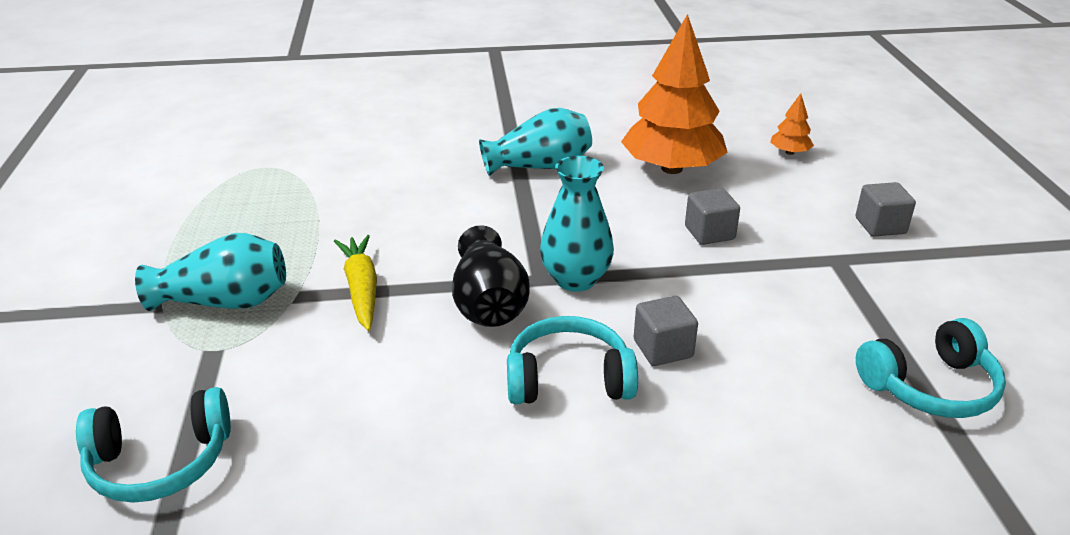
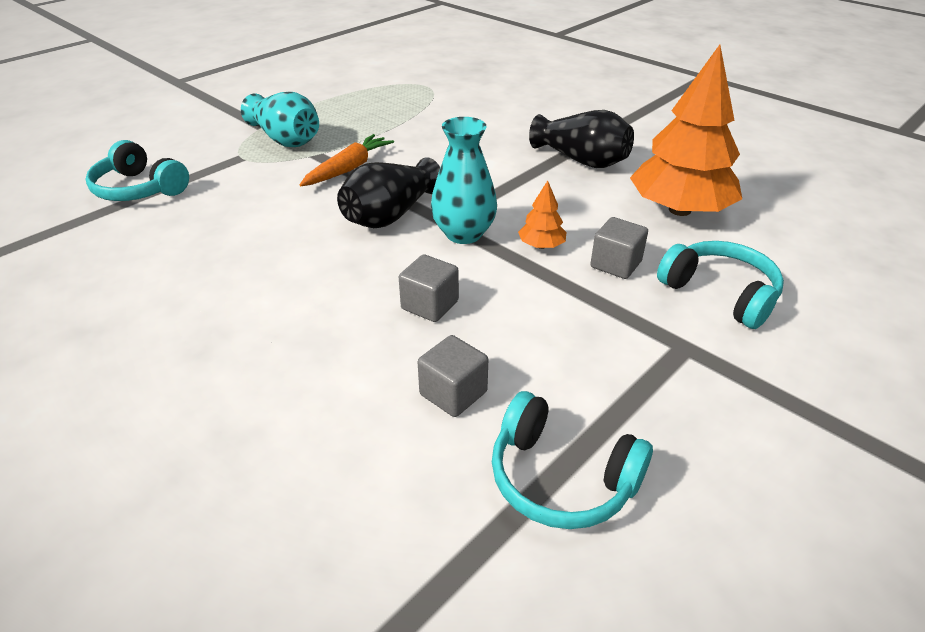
camera: 50 degrees right, 5 degrees up
(361, 289) = (348, 169): yellow carrot -> orange carrot
(540, 166) = (581, 160): turquoise vase -> black vase
(568, 379) = (346, 280): turquoise headphones -> turquoise headphones (720, 293)
(789, 152) = (820, 254): orange tree -> orange tree (541, 245)
(880, 226) = (789, 353): grey cube -> grey cube (453, 393)

